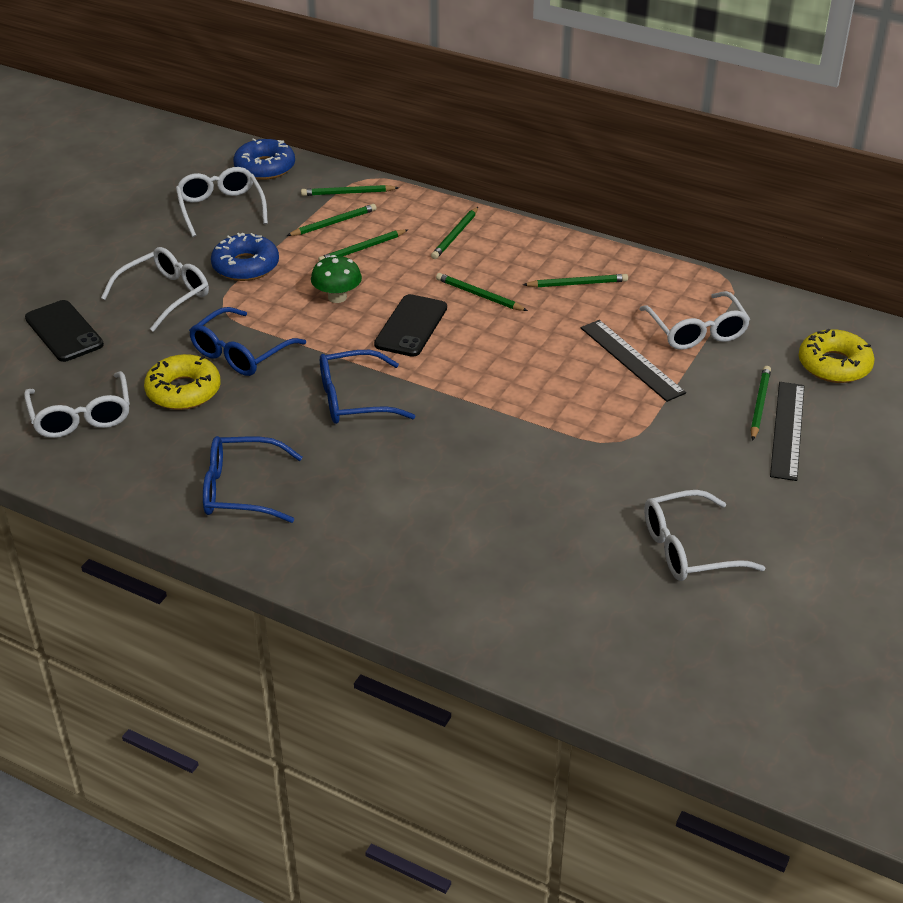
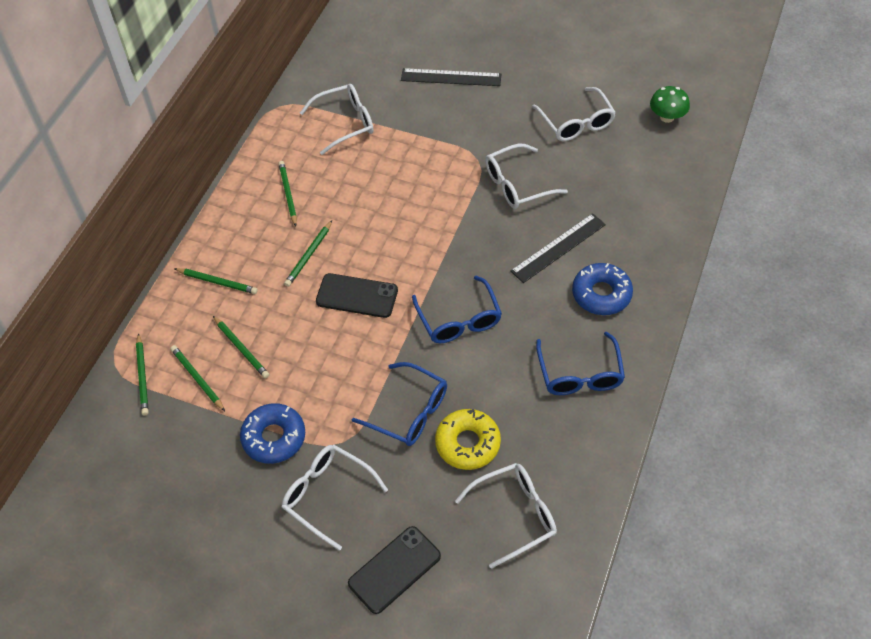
camera: 95 degrees left, 15 degrees up
(221, 208) = (170, 483): white glasses -> white glasses (517, 185)
(265, 167) = (88, 460): blue donut -> blue donut (601, 294)
(337, 297) = (319, 355): green mushroom -> green mushroom (667, 117)
(631, 360) = (385, 157): black ruler -> black ruler (558, 248)
(759, 405) = (426, 90): green pencil -> none
(834, 365) = (377, 54): yellow donut -> none

